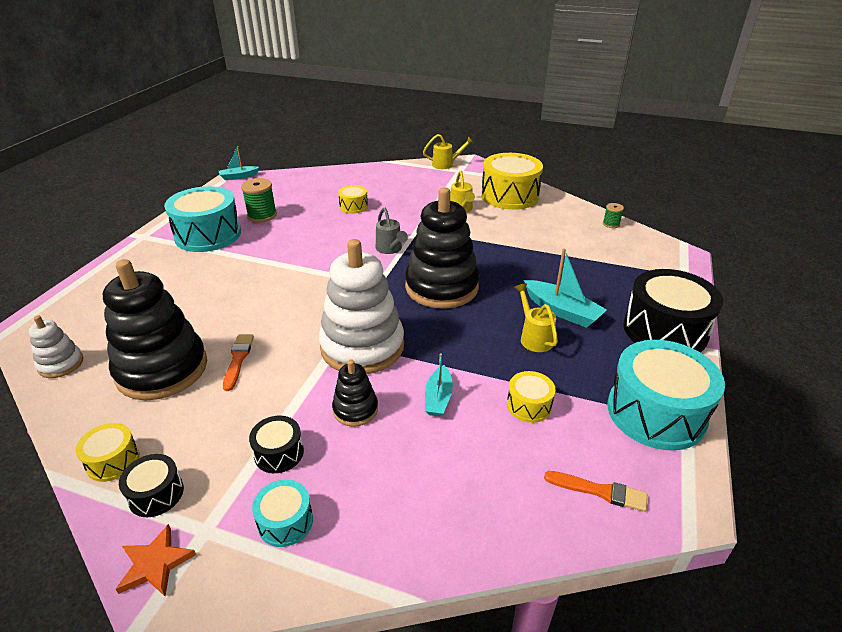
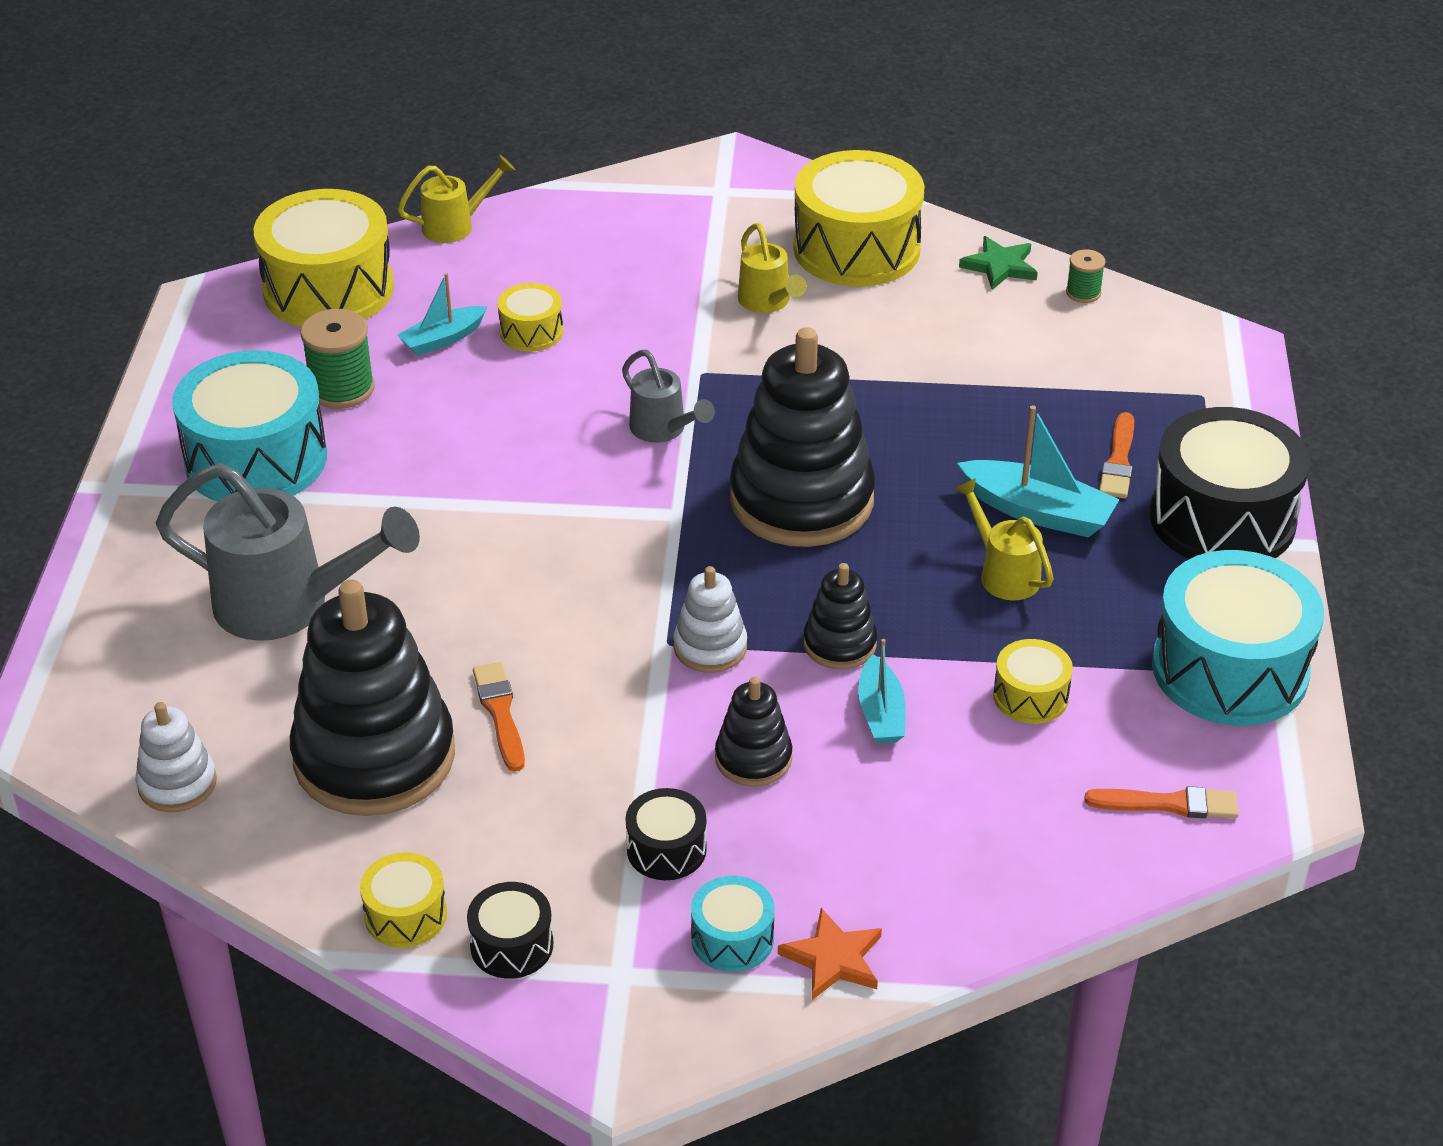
camera: 15 degrees left, 5 degrees up
(155, 564) = (577, 1029): orange star -> orange star (833, 959)
(176, 293) = (288, 605): none -> grey watering can
(239, 176) = (215, 286): turquoise boat -> turquoise boat (443, 339)
(281, 183) = (328, 289): none -> yellow drum
(362, 347) = (710, 647): white stacking toy -> white stacking toy, size x0.48
(431, 357) = (839, 644): none -> black stacking toy
(446, 164) = (683, 176): yellow watering can -> yellow watering can (455, 226)
(573, 210) = (1000, 266): none -> green star
(612, 294) = (1118, 461): none -> orange brush

